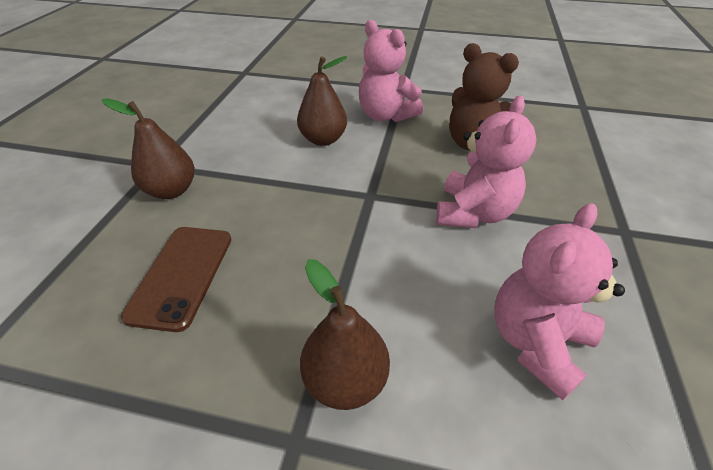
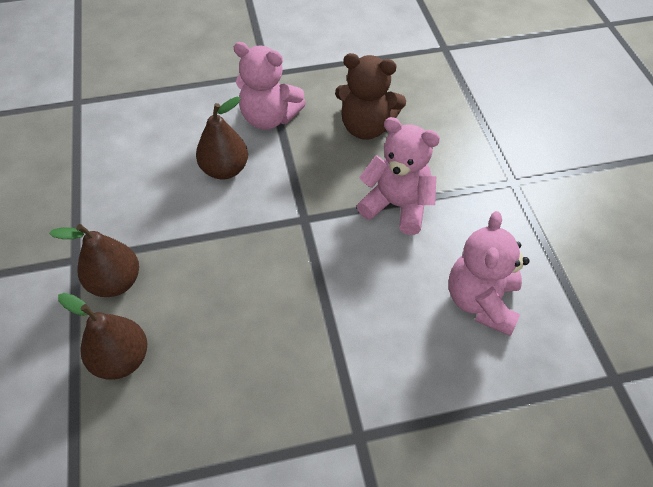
camera: 25 degrees left, 10 degrees up
(182, 275) = (192, 358): brown phone -> none
(345, 380) = (369, 383): brown pear -> brown pear (121, 359)
(473, 213) = (397, 206): pink teddy bear -> pink teddy bear turned 60 degrees counterclockwise

